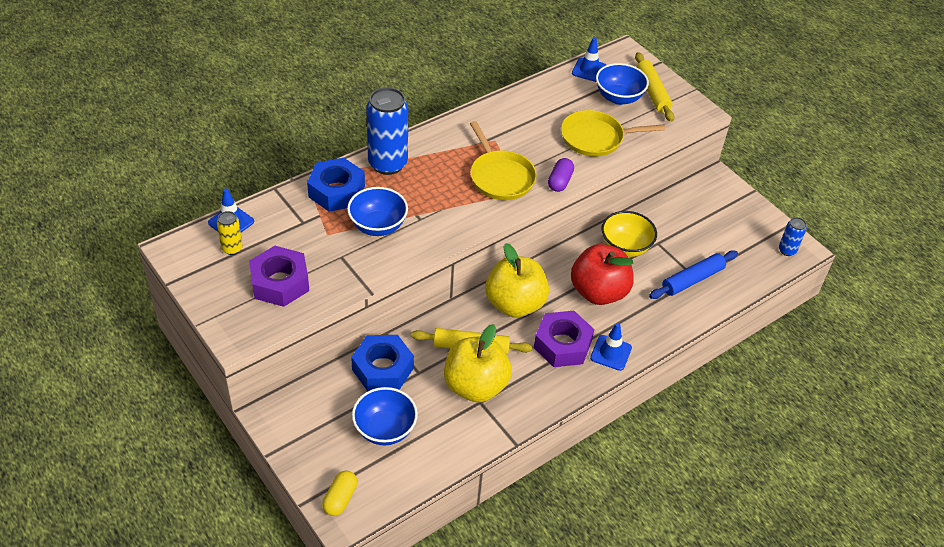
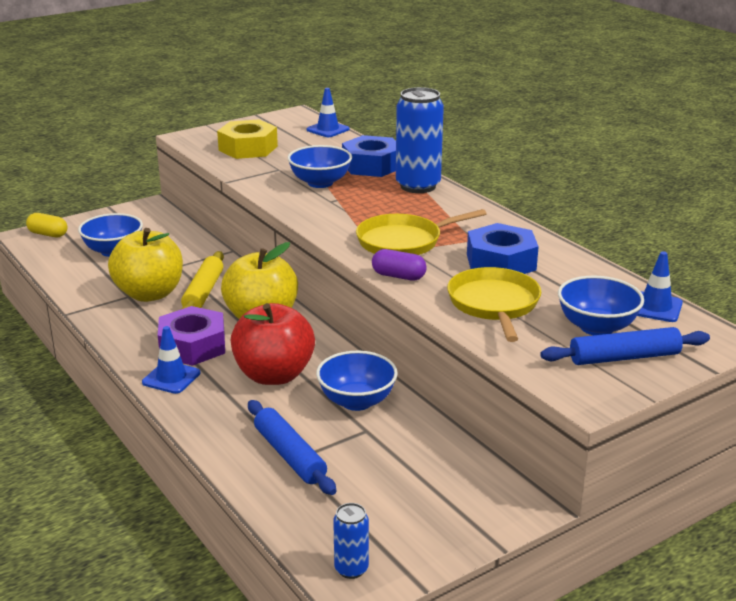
camera: 95 degrees right, 20 degrees down
(232, 248) = (294, 131): yellow can -> none
(280, 283) = (248, 148): purple nut -> yellow nut
(382, 369) = (186, 249): blue nut -> blue nut (501, 262)
(625, 247) = (357, 401): yellow bowl -> blue bowl
(652, 92) = (624, 357): yellow rolling pin -> blue rolling pin

